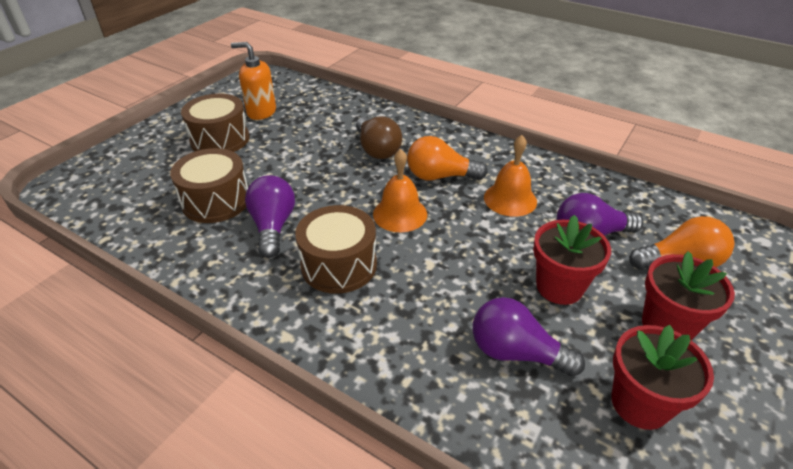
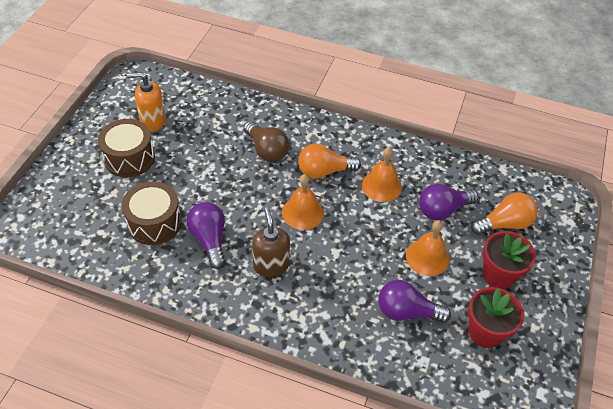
camera: 15 degrees left, 10 degrees up
(339, 265) = (271, 265): brown drum -> brown soap dispenser
(559, 287) = (427, 257): red flower pot -> orange bell

